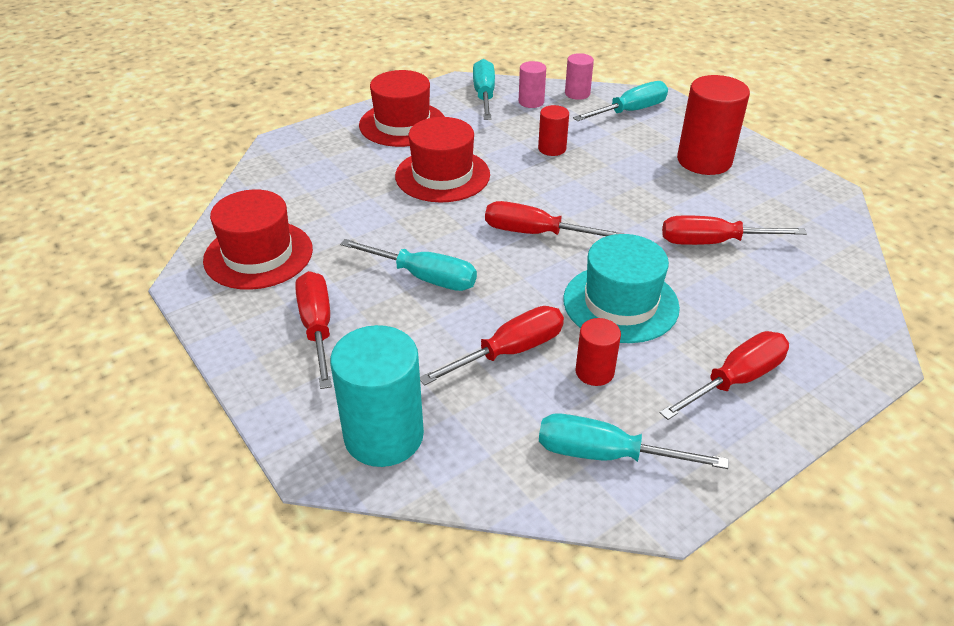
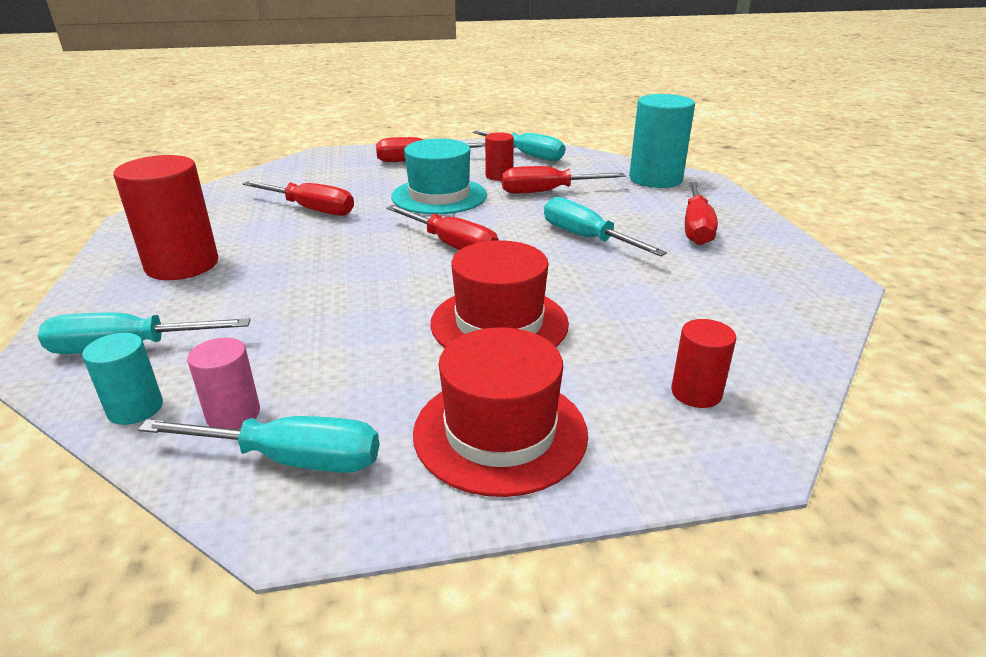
camera: 155 degrees left, 10 degrees down
(258, 255) = (762, 289): red hat -> none
(484, 95) = (290, 459): turquoise screwdriver -> turquoise screwdriver turned 105 degrees counterclockwise
(552, 149) = (320, 322): red cylinder -> red cylinder (696, 393)
(577, 93) = (135, 408): pink cylinder -> turquoise cylinder

